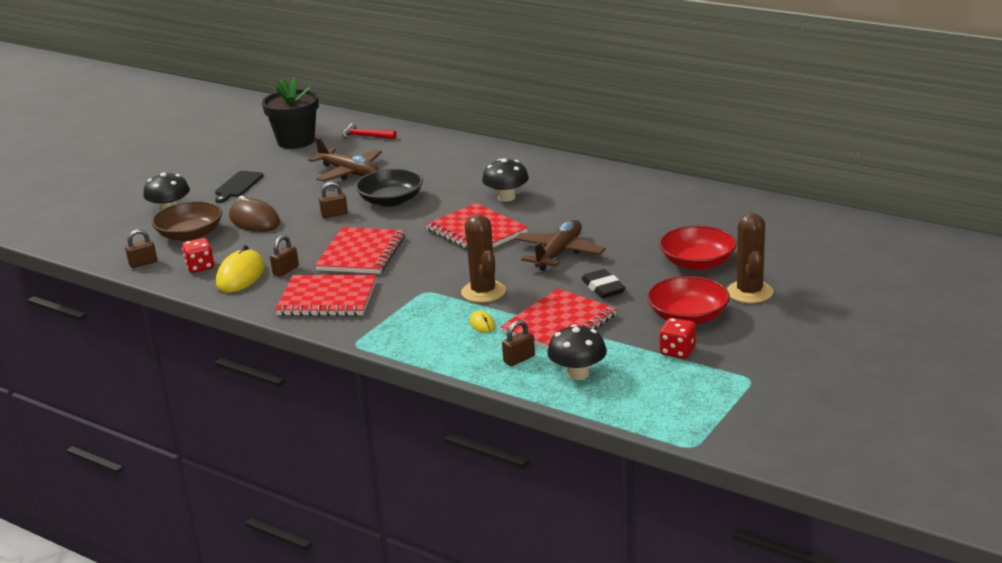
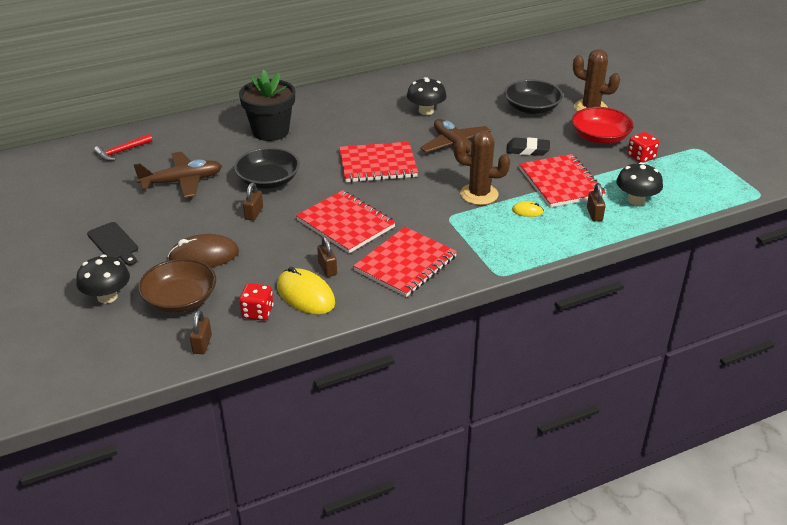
camera: 60 degrees left, 10 degrees up
(296, 141) = (69, 186): black flower pot -> black flower pot (270, 131)
(506, 197) = (338, 134): black mushroom -> black mushroom (426, 111)
(697, 263) = (532, 108): red bowl -> black bowl

